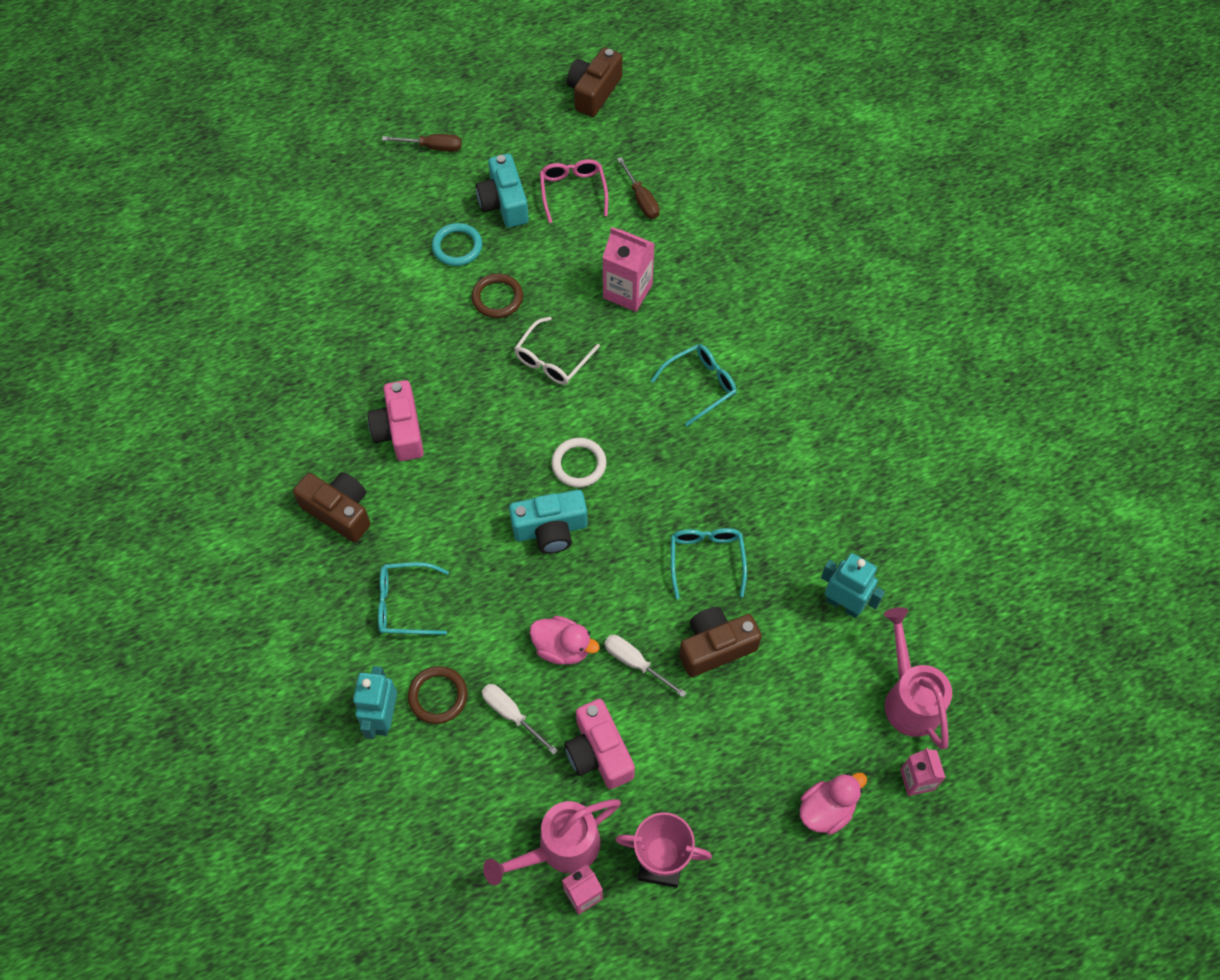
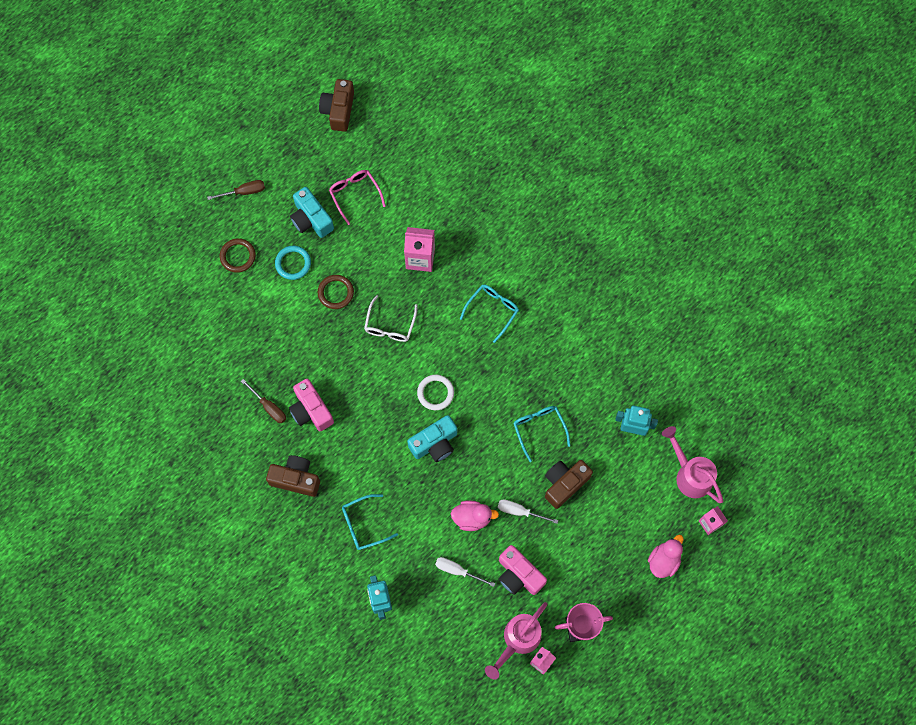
camera: 20 degrees left, 10 degrees up
(438, 696) = (408, 575): brown ring -> brown ring (238, 256)
(641, 199) = (403, 185): brown screwdriver -> brown screwdriver (269, 407)

